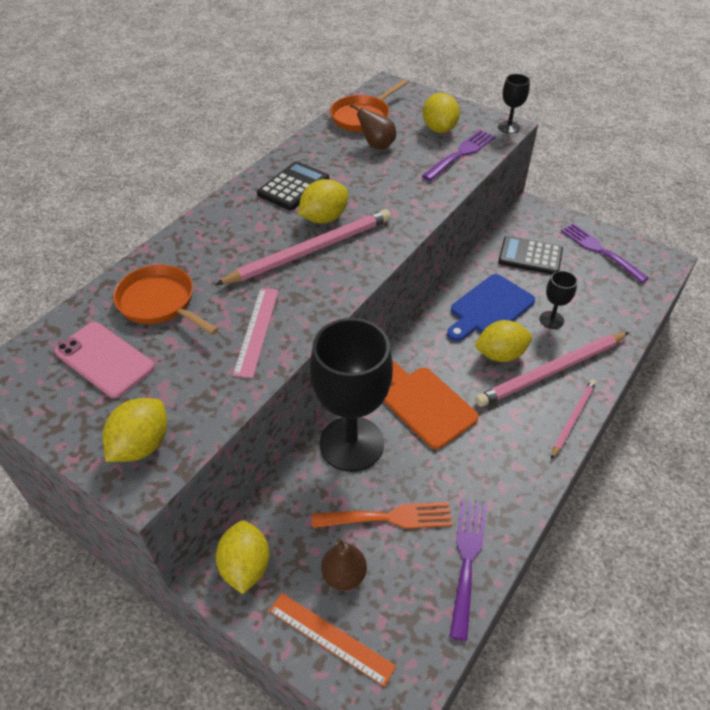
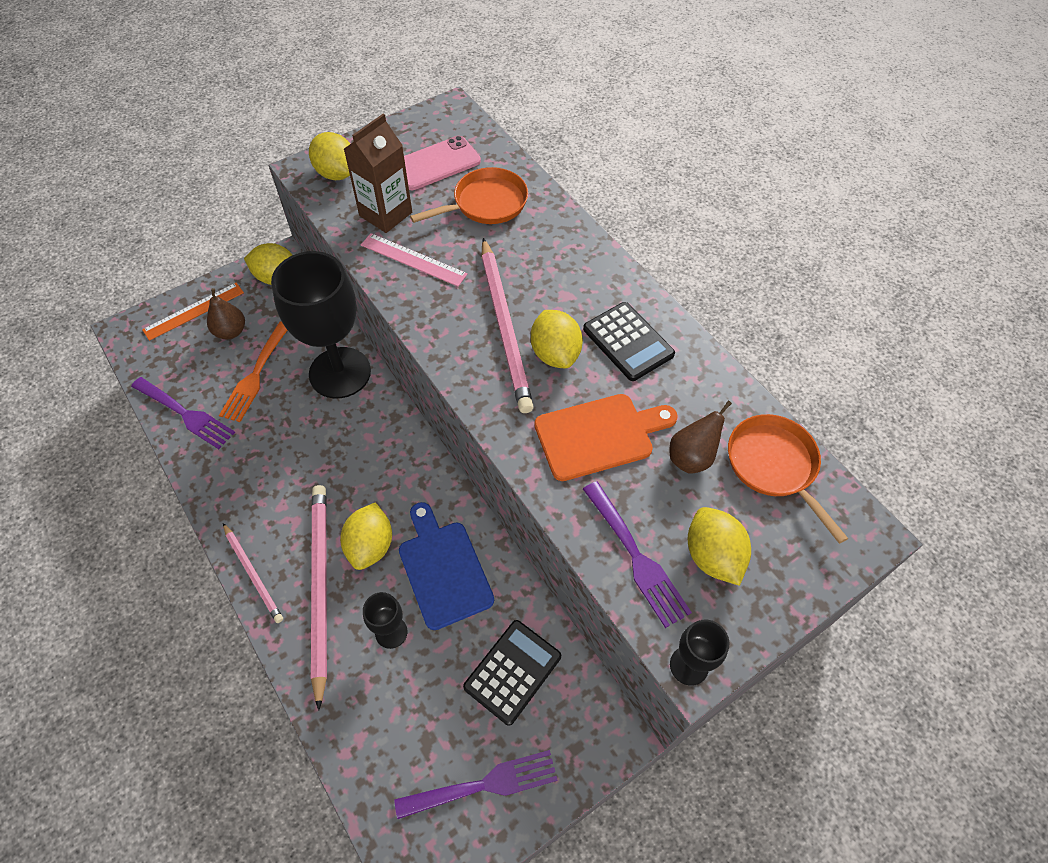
camera: 110 degrees right, 10 degrees up
(199, 374) = (386, 214): none -> brown carton
(425, 404) = (348, 446): orange cutting board -> orange cutting board (599, 435)
(439, 129) = (712, 556): yellow lemon -> yellow lemon turned 60 degrees clockwise

